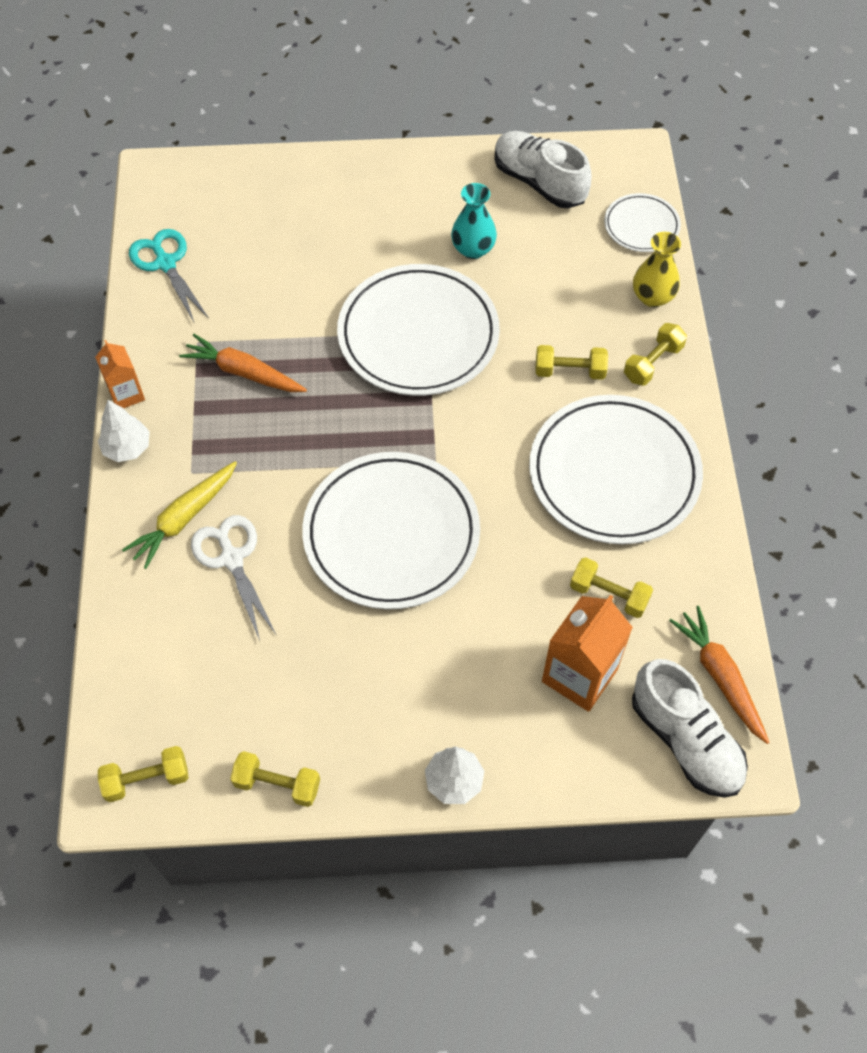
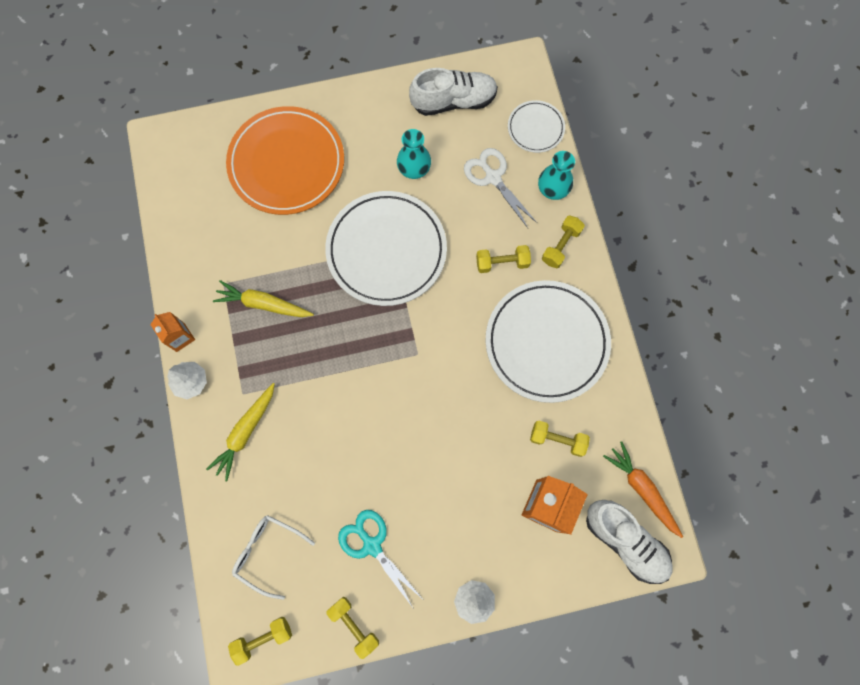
camera: 10 degrees left, 15 degrees up
(165, 263) = (184, 219): turquoise scissors -> turquoise scissors (372, 545)
(179, 670) = (268, 552): none -> white glasses
(232, 559) = (286, 458): white scissors -> white scissors (493, 177)
(243, 372) = (263, 304): orange carrot -> yellow carrot
(277, 784) = (354, 625): yellow dumbbell -> yellow dumbbell turned 45 degrees clockwise
(310, 221) = (287, 163): none -> orange plate
(391, 534) = (397, 418): white plate -> none
(539, 182) = (453, 101): white shoe -> white shoe turned 135 degrees clockwise
(652, 297) = (552, 189): yellow vase -> turquoise vase

